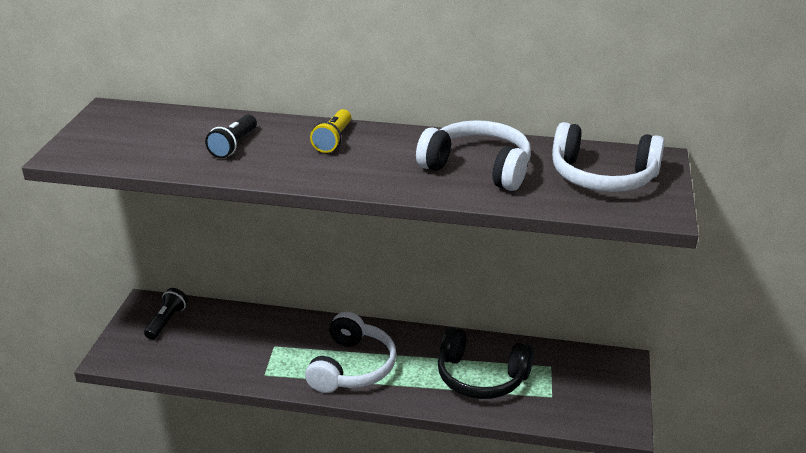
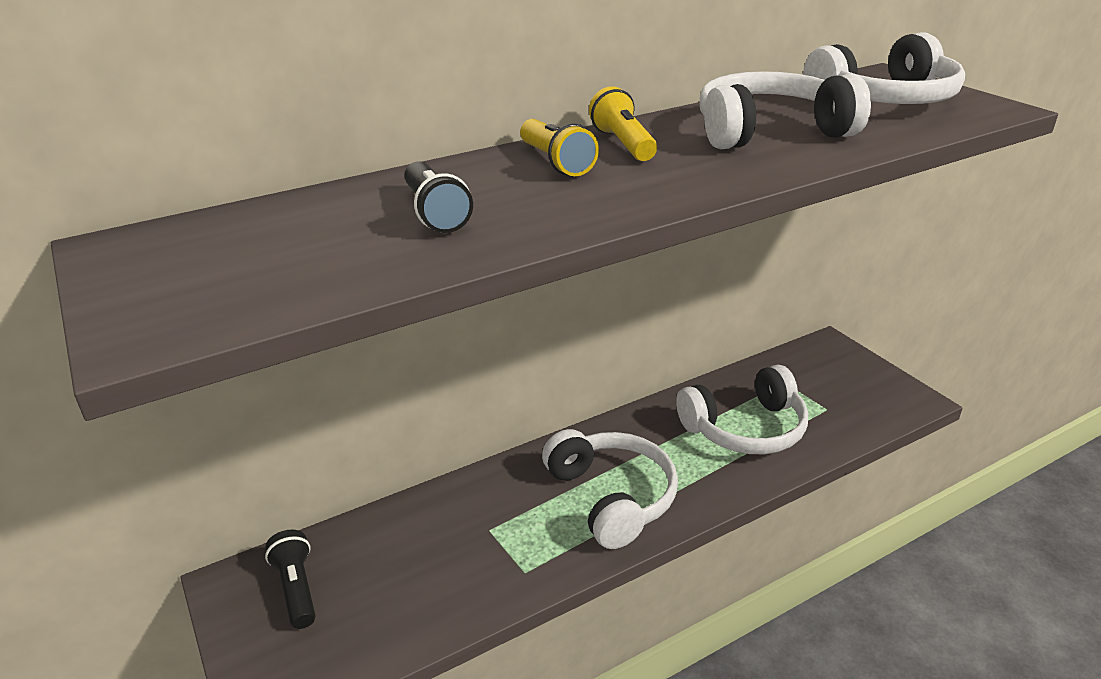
camera: 40 degrees left, 0 degrees up
(386, 143) = (623, 144): none -> yellow flashlight
(481, 377) = (745, 428): black headphones -> white headphones

